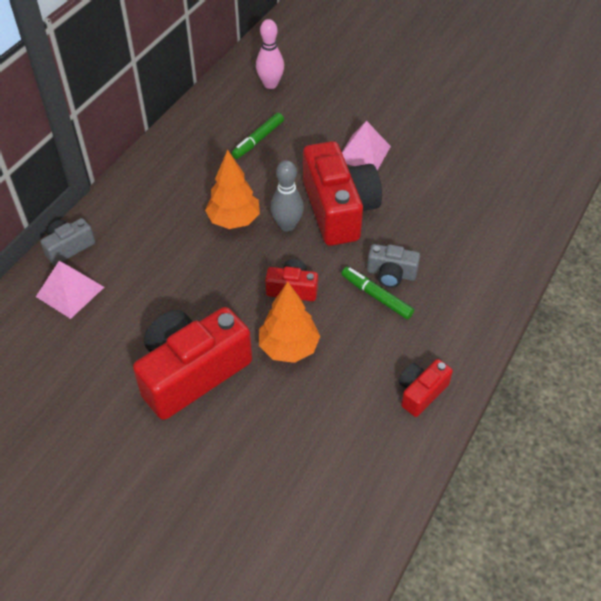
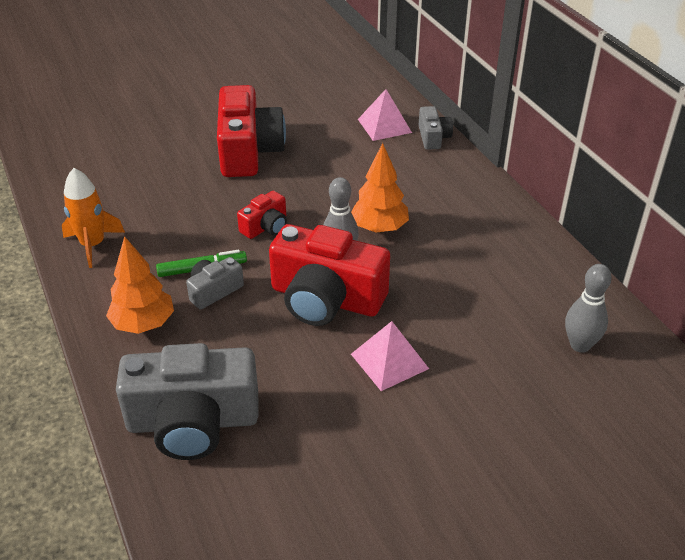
camera: 125 degrees right, 10 degrees down
(258, 140) = (482, 290): green marker -> none
(270, 84) = (580, 345): pink bowling pin -> grey bowling pin
(289, 348) = (213, 200): orange tree -> orange tree (143, 324)
(421, 392) = (92, 245): red camera -> orange rocket
(500, 212) = (193, 422): none -> grey camera

